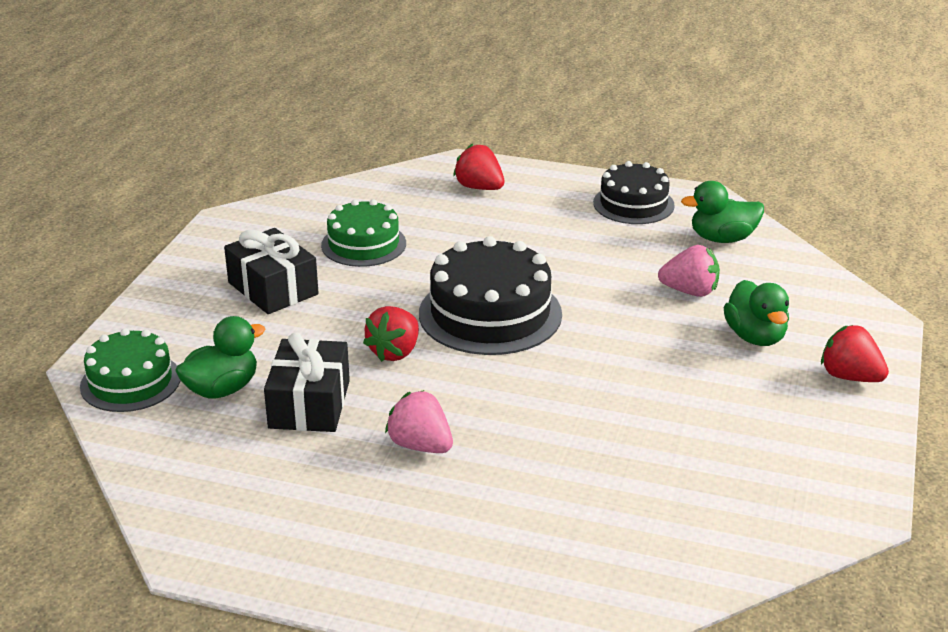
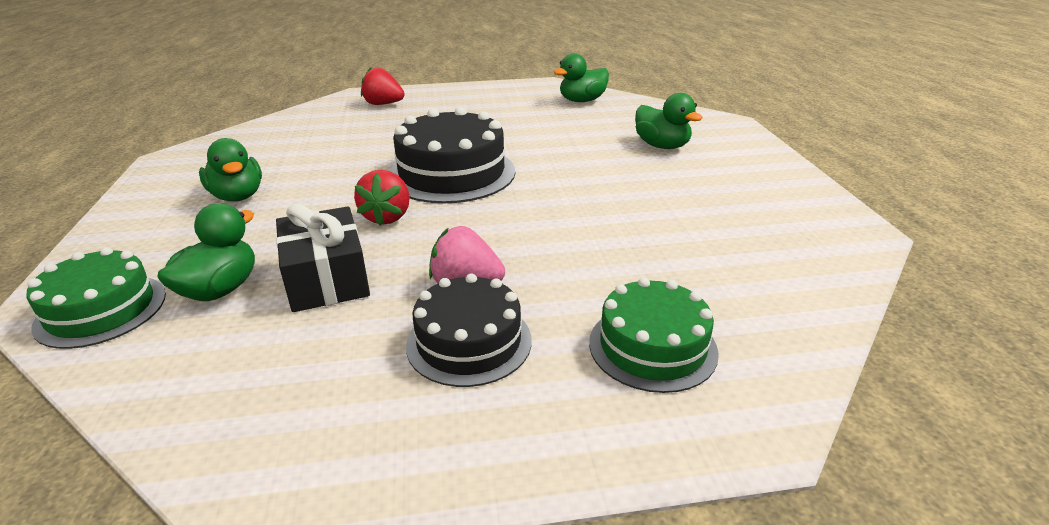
camera: 25 degrees left, 0 degrees up
(273, 288) = (238, 196): black gift -> green duck
(363, 244) = (309, 151): green cake -> green cake (652, 346)
(633, 204) = (504, 94): black cake -> black cake (469, 342)
(690, 291) = (590, 131): pink strawberry -> none
(850, 377) = (749, 154): red strawberry -> none

